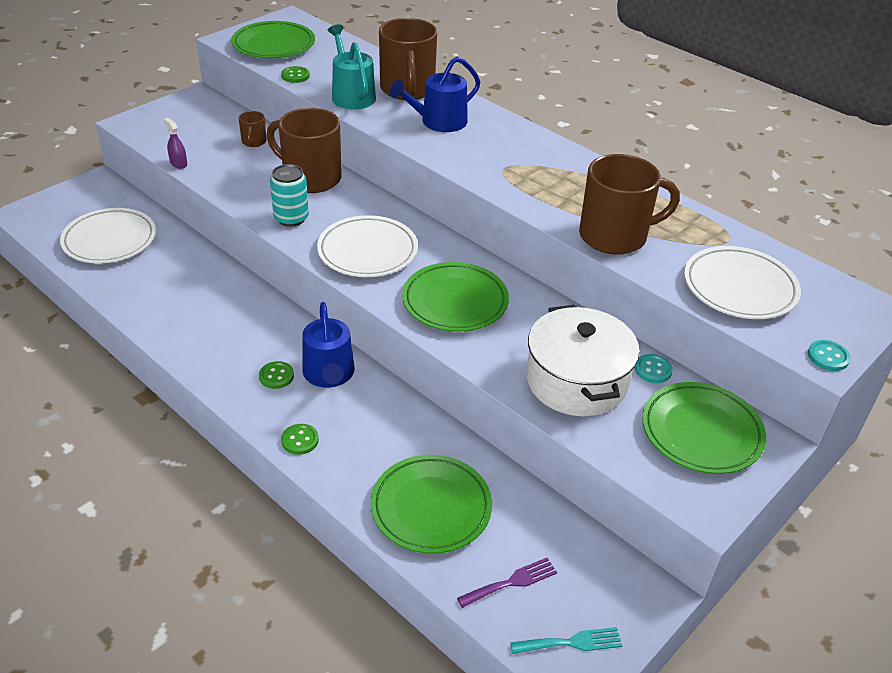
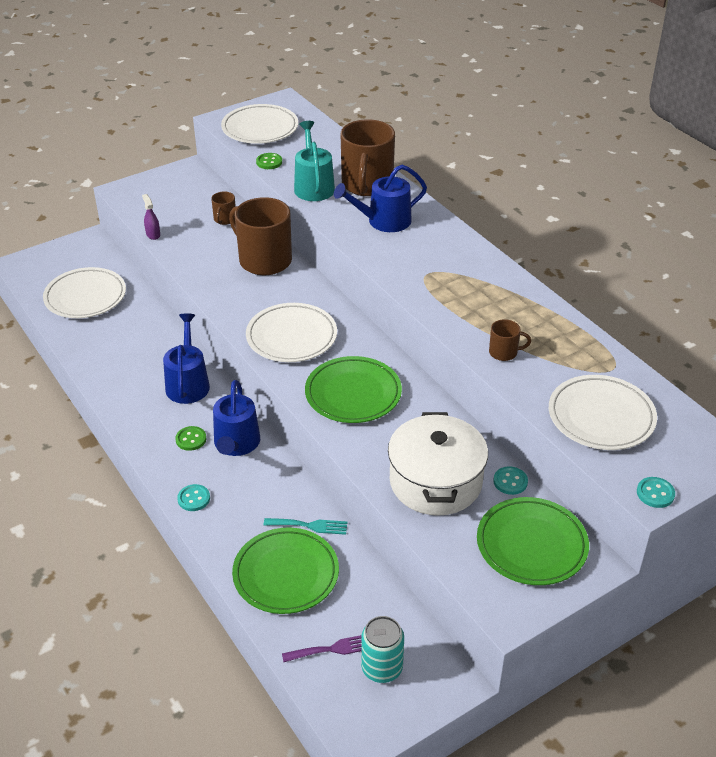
camera: 15 degrees right, 0 degrees up
(254, 318) = (188, 384): none -> blue watering can
(274, 45) = (260, 128): green plate -> white plate
(291, 218) = (234, 297): turquoise can -> turquoise can (382, 668)
(300, 440) = (194, 499): green button -> turquoise button
(571, 642) = (366, 708): turquoise fork -> turquoise fork (309, 526)
(615, 236) = (504, 352): brown mug -> brown mug, size x0.45

